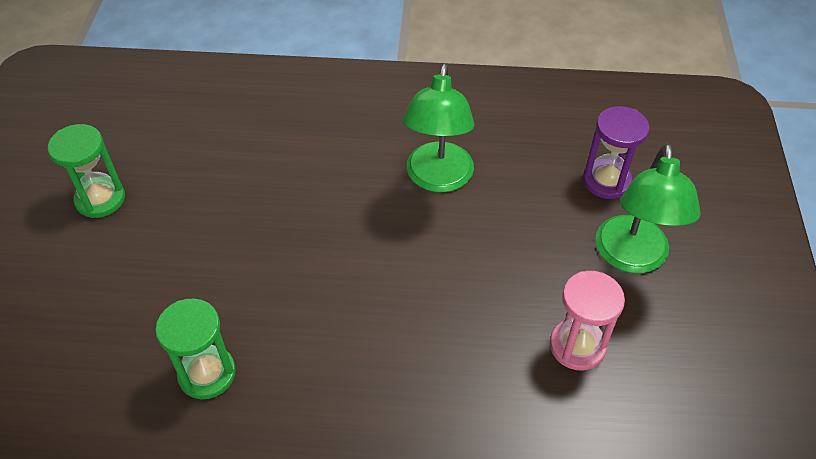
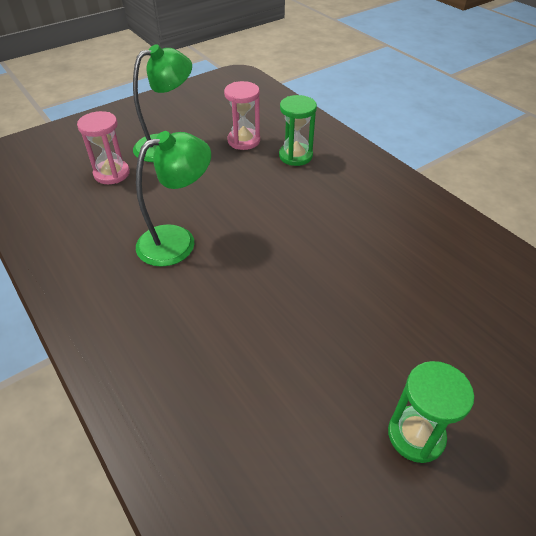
camera: 130 degrees left, 5 degrees down
(207, 373) = (428, 248): green hourglass -> green hourglass (295, 156)
(606, 181) = (112, 174): purple hourglass -> pink hourglass

